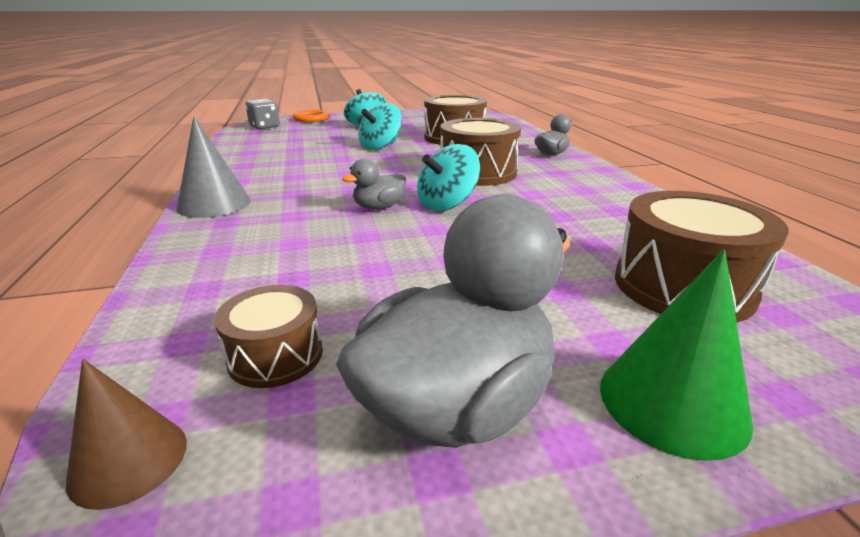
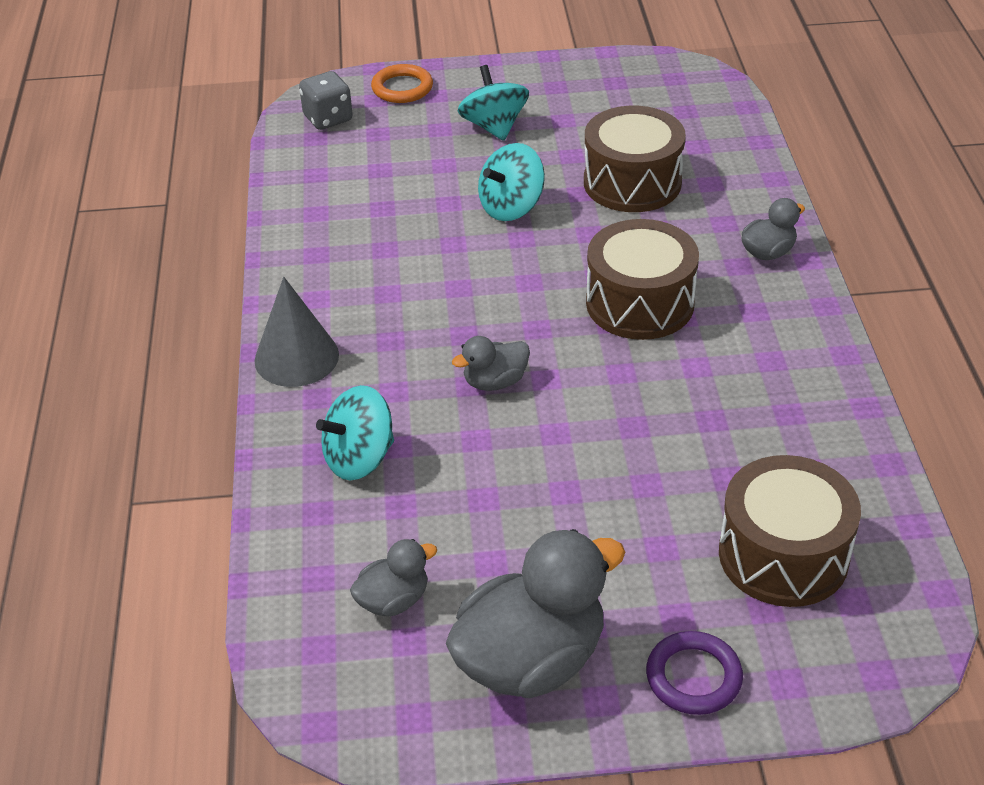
camera: 10 degrees right, 15 degrees up
(129, 460) = (307, 678): brown cone -> none
(275, 355) = (393, 600): brown drum -> grey duck
(447, 204) = (579, 382): turquoise spinning top -> turquoise spinning top (359, 458)
(672, 402) = (693, 677): green cone -> purple ring

